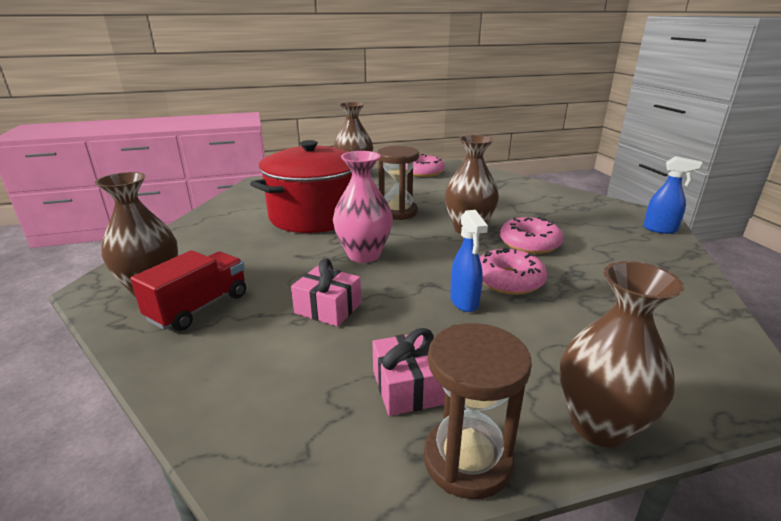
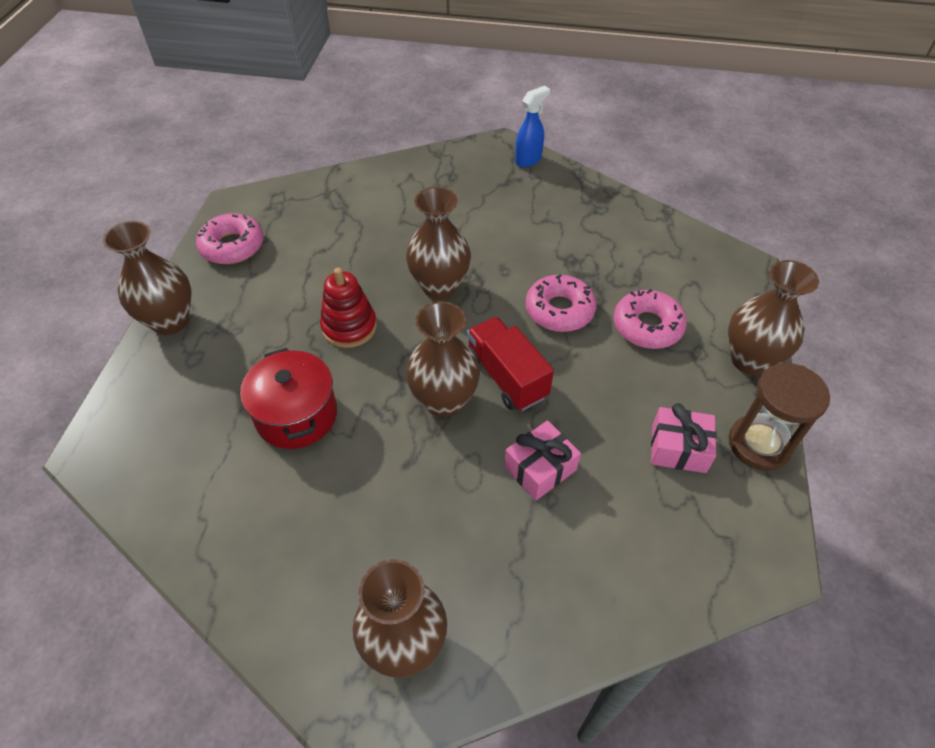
camera: 65 degrees left, 25 degrees up
(199, 307) = (480, 591): red truck -> red truck (506, 376)
(315, 215) = (296, 415): red pot -> red pot, size x0.61
(364, 255) = (444, 401): pink vase -> brown vase
(397, 212) = (349, 327): brown hourglass -> red stacking toy
(464, 302) = (580, 359): blue spray bottle -> none
(529, 243) = (500, 258): pink donut -> pink donut (647, 326)

